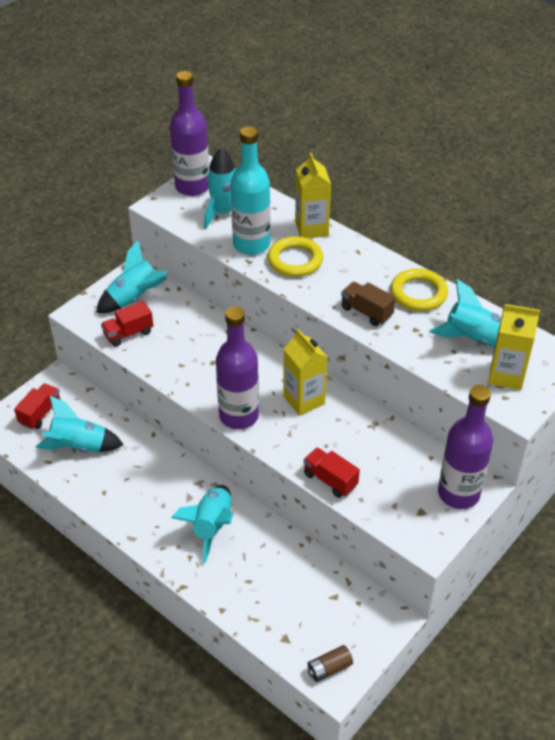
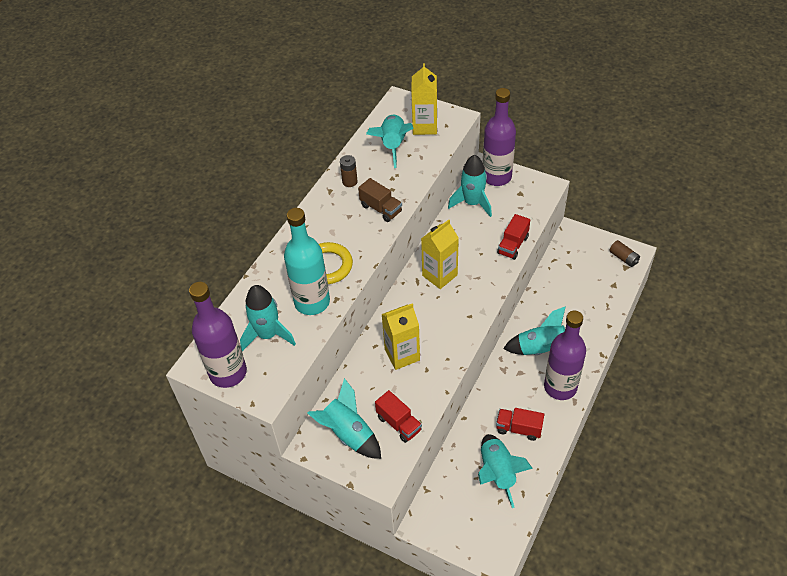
camera: 100 degrees left, 5 degrees up
(40, 413) = (470, 522): red truck -> red truck (518, 428)
(239, 416) = (471, 313): purple bottle -> purple bottle (560, 387)
(311, 228) = (279, 263): yellow carton -> yellow carton (402, 355)
(366, 312) = (381, 209): brown truck -> brown truck turned 75 degrees counterclockwise
(414, 456) = (472, 203): none -> turquoise rocket
(418, 293) = (349, 182): yellow ring -> brown battery

